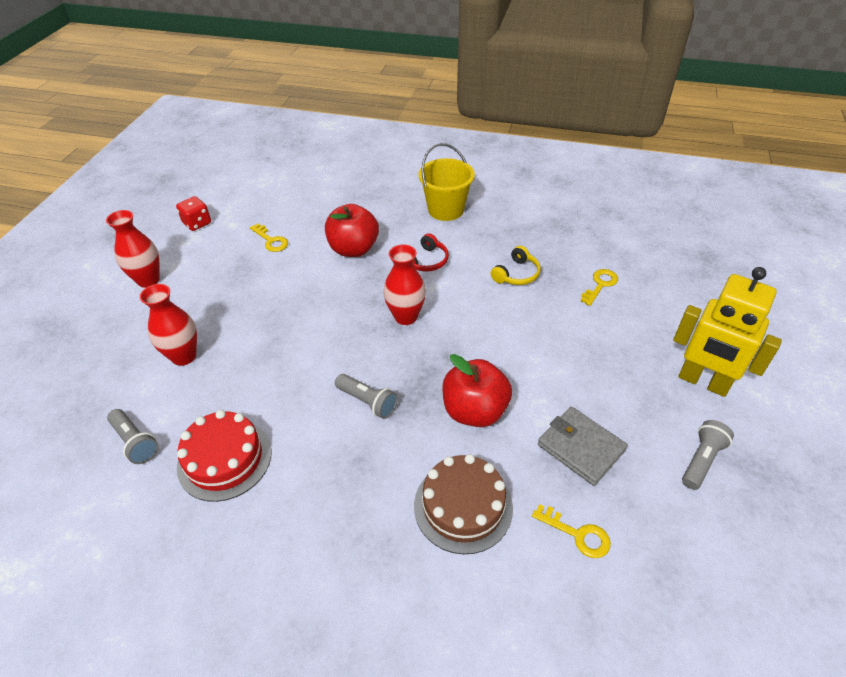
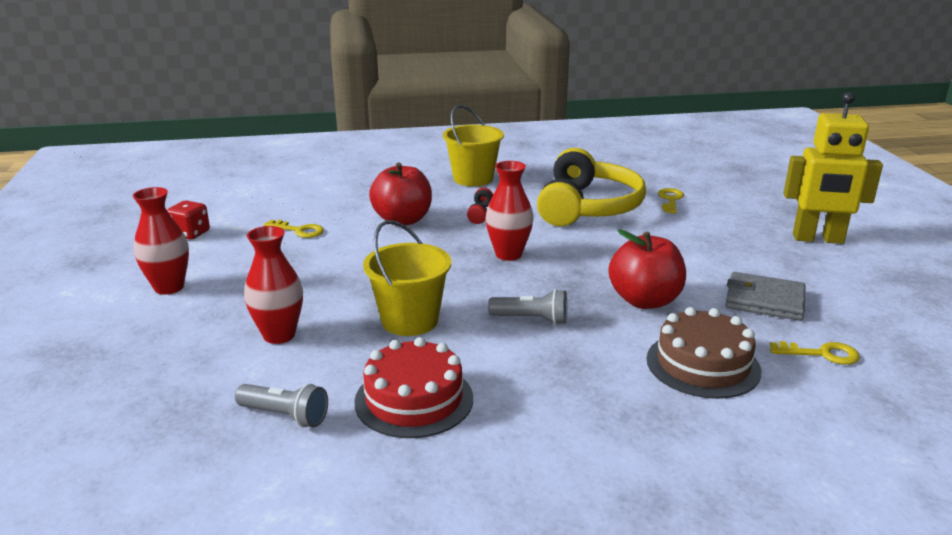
camera: 25 degrees left, 20 degrees down
(279, 371) = (410, 320): none -> yellow bucket
(516, 274) = (588, 207): yellow headphones -> yellow headphones, size x2.27
(701, 460) = (868, 284): grey flashlight -> none

